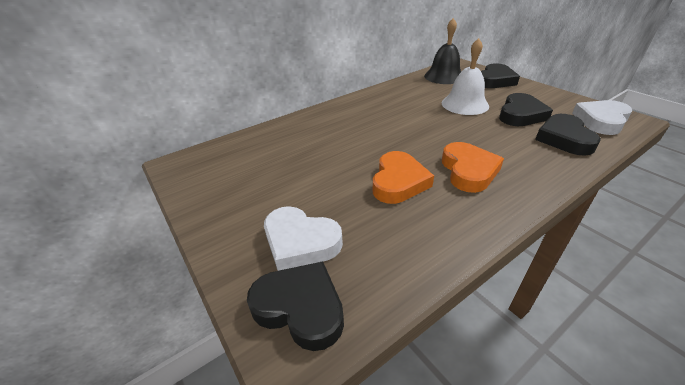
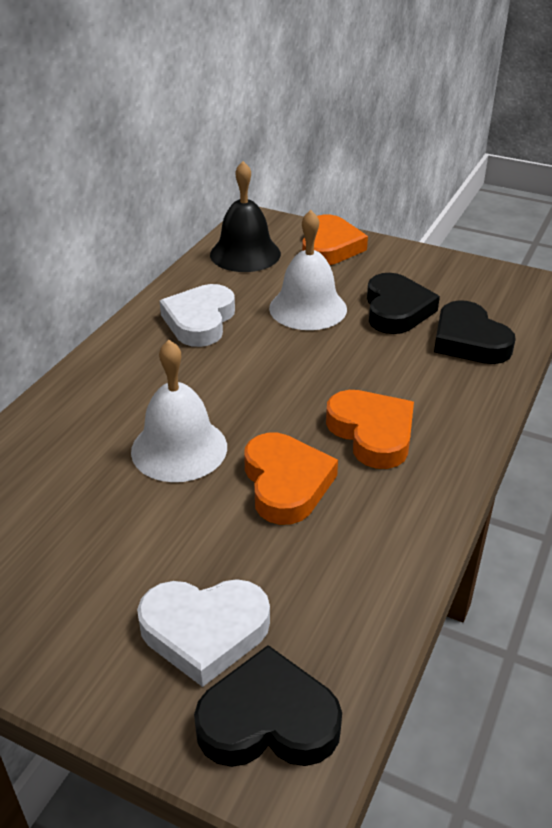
camera: 30 degrees left, 0 degrees up
(351, 150) = (179, 448): none -> white bell
(495, 80) = (330, 247): black heart -> orange heart
(601, 121) = (501, 295): white heart -> white heart (200, 321)

